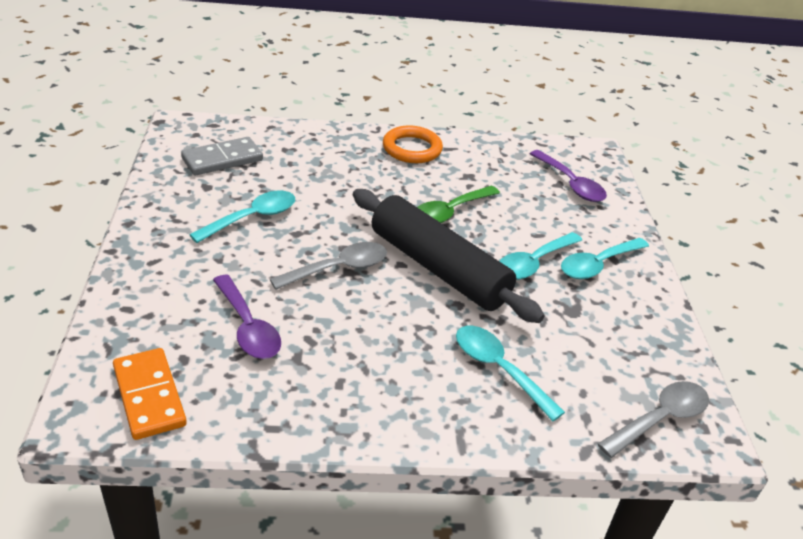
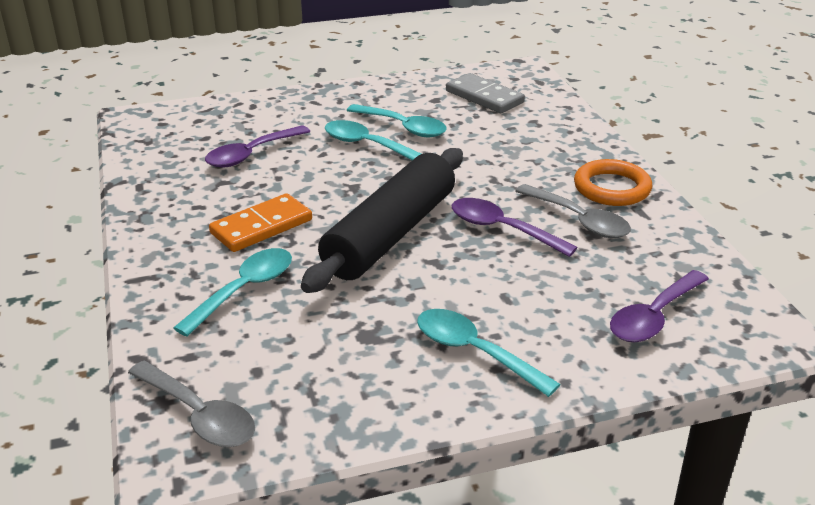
camera: 80 degrees right, 5 degrees down
(149, 396) = (161, 134): orange domino -> orange domino (261, 227)
(338, 268) = (355, 180): grey spoon -> grey spoon (579, 220)
(450, 212) = (502, 229): green spoon -> purple spoon
(533, 263) = (442, 298): turquoise spoon -> turquoise spoon (367, 145)

